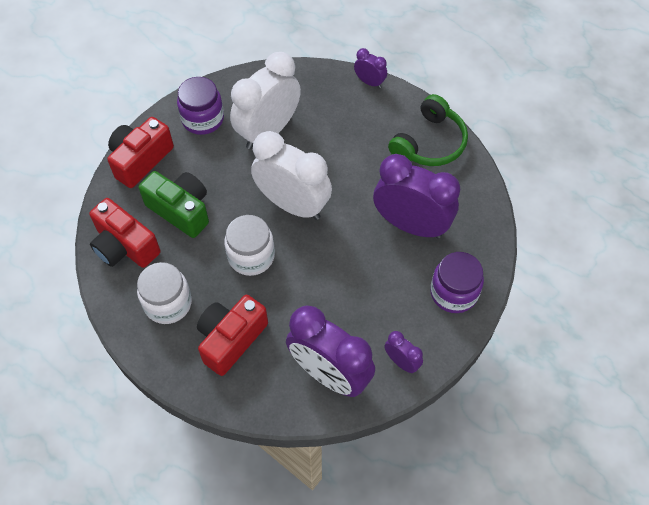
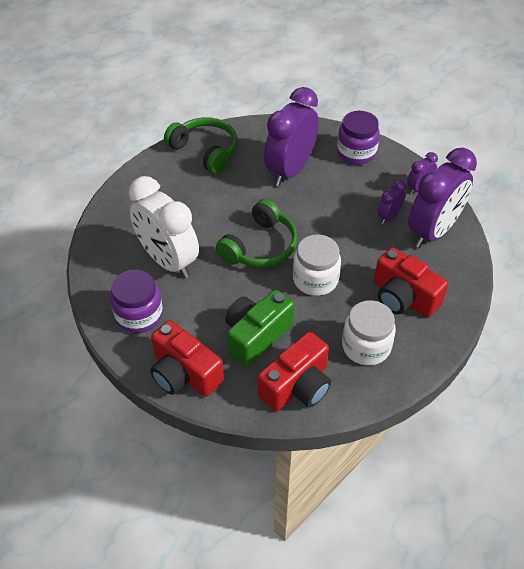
camera: 85 degrees left, 10 degrees down
(293, 205) = (260, 246): white clock -> green headphones
(369, 82) = (125, 183): purple clock -> purple clock (389, 216)

